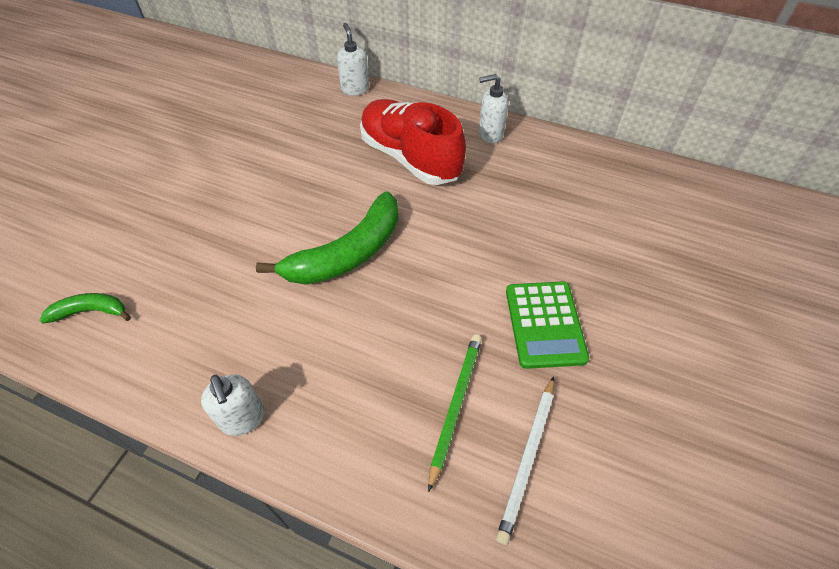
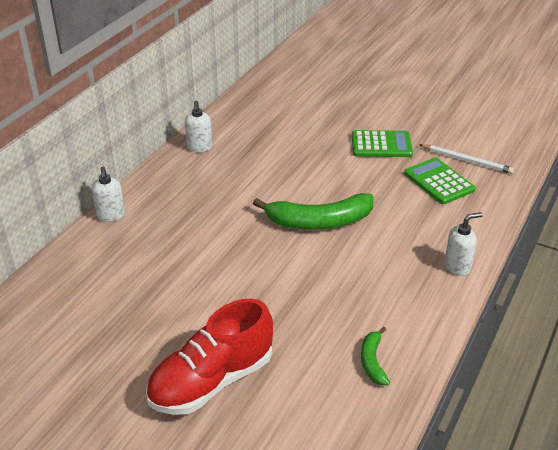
camera: 85 degrees left, 15 degrees down
(347, 253) = (319, 221): green banana -> green banana turned 120 degrees clockwise
(355, 89) = (111, 215): white soap dispenser -> white soap dispenser turned 90 degrees counterclockwise
(410, 158) = (218, 188): red shoe -> red shoe (211, 381)
(455, 405) = (438, 182): green pencil -> green calculator

